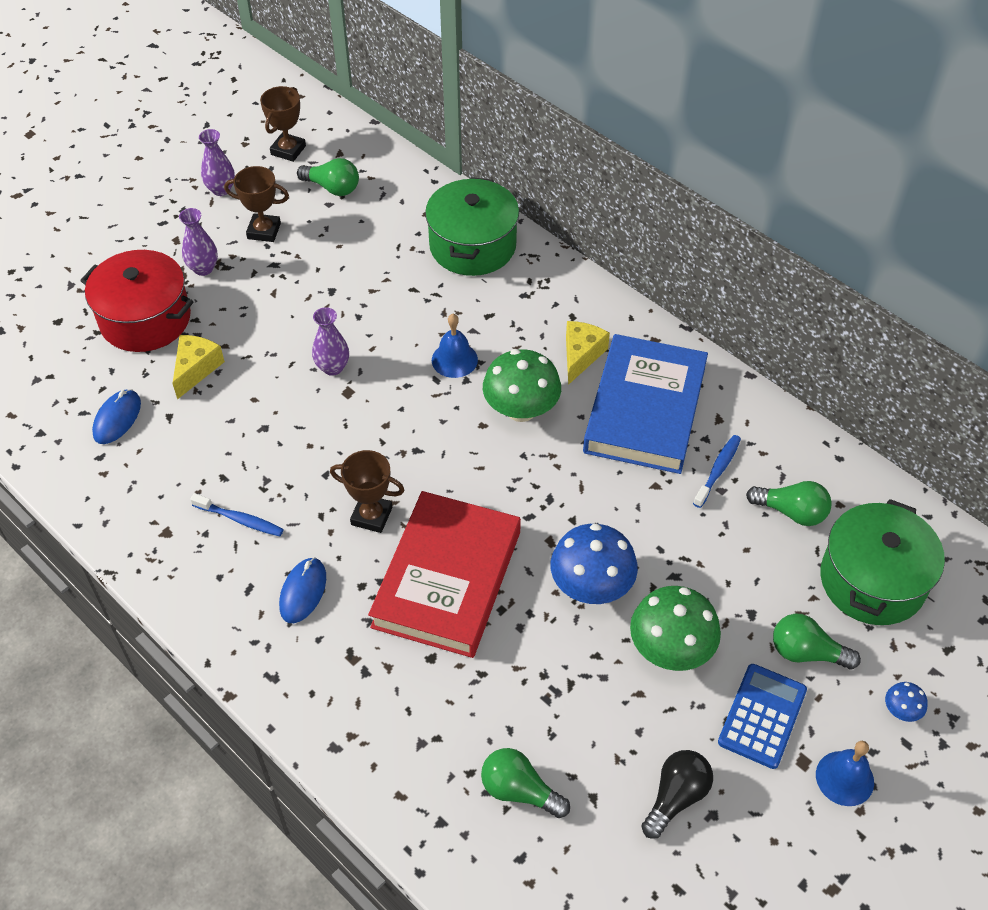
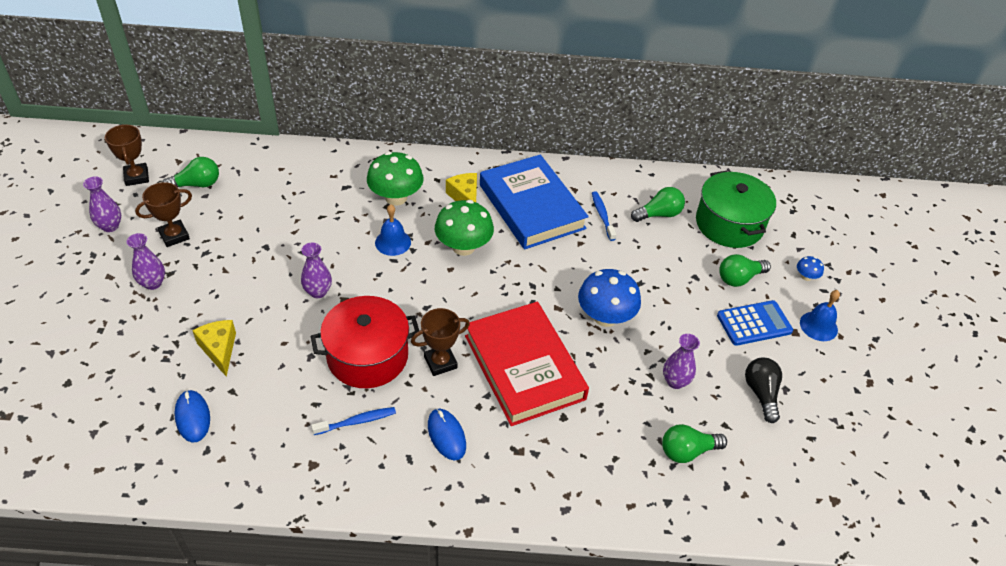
camera: 45 degrees left, 5 degrees down
(145, 319) = (142, 340): red pot -> red pot (367, 356)
(472, 246) = (332, 171): green pot -> none
(590, 710) = (675, 381): none -> purple vase
(670, 649) = (678, 321): green mushroom -> green mushroom (396, 197)
(762, 716) = (754, 323): blue calculator -> blue calculator turned 90 degrees clockwise

